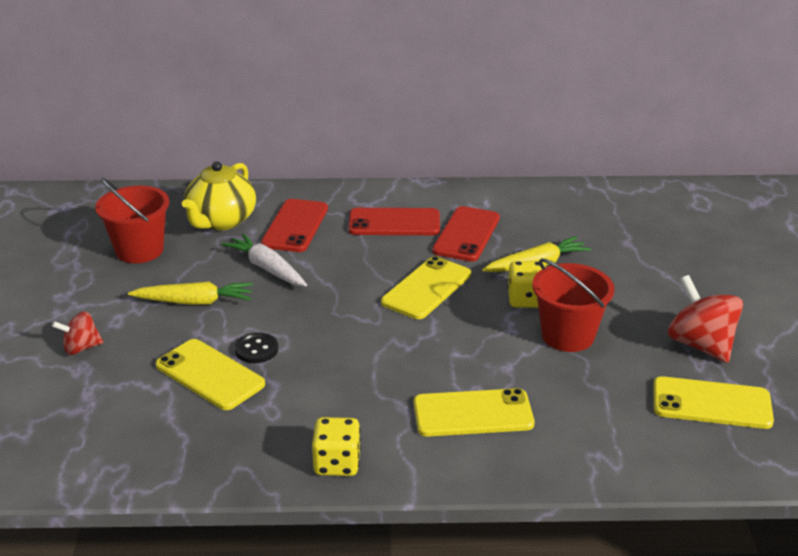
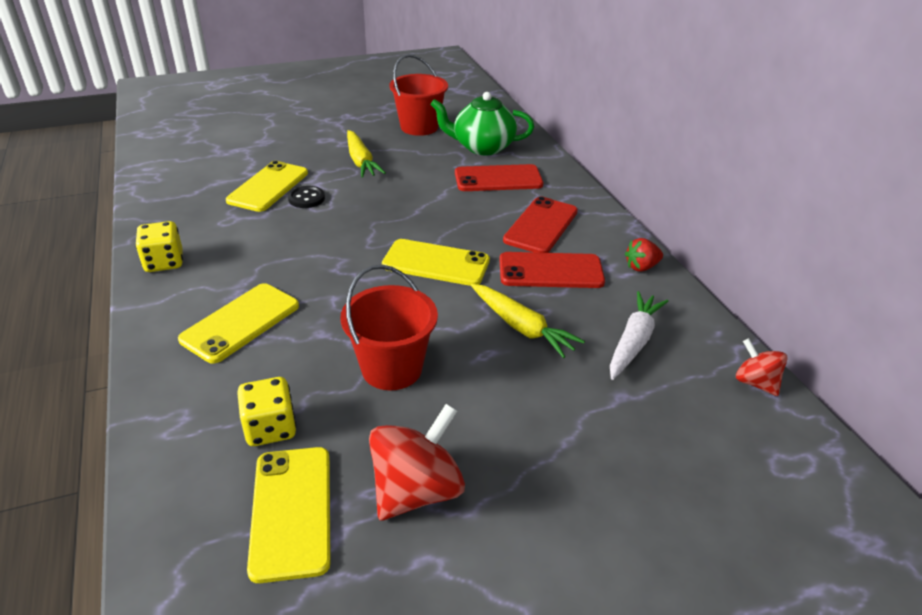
camera: 70 degrees right, 5 degrees up
(81, 348) = (287, 136): red spinning top -> red spinning top (755, 383)
(221, 221) = (482, 147): yellow teapot -> green teapot
(267, 268) = (424, 180): white carrot -> white carrot (633, 341)
(394, 223) = (541, 226): red phone -> red phone turned 45 degrees clockwise
(473, 413) = (240, 322): yellow phone -> yellow phone turned 60 degrees clockwise
(480, 194) = (641, 267): none -> red strawberry
(526, 299) = (448, 329): yellow dice -> yellow dice (270, 428)

